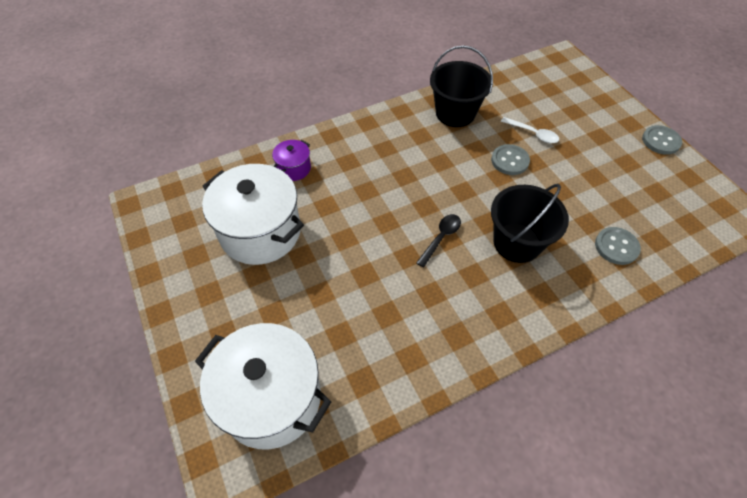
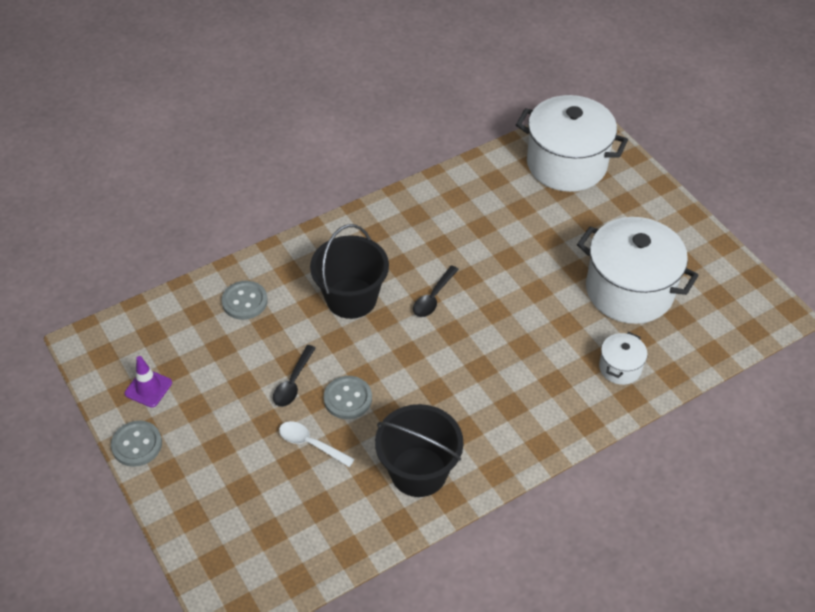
camera: 175 degrees right, 5 degrees down
(294, 168) = (620, 368): purple pot -> white pot
(555, 175) = (293, 382): none -> black spoon
(671, 178) = (148, 388): none -> purple traffic cone

